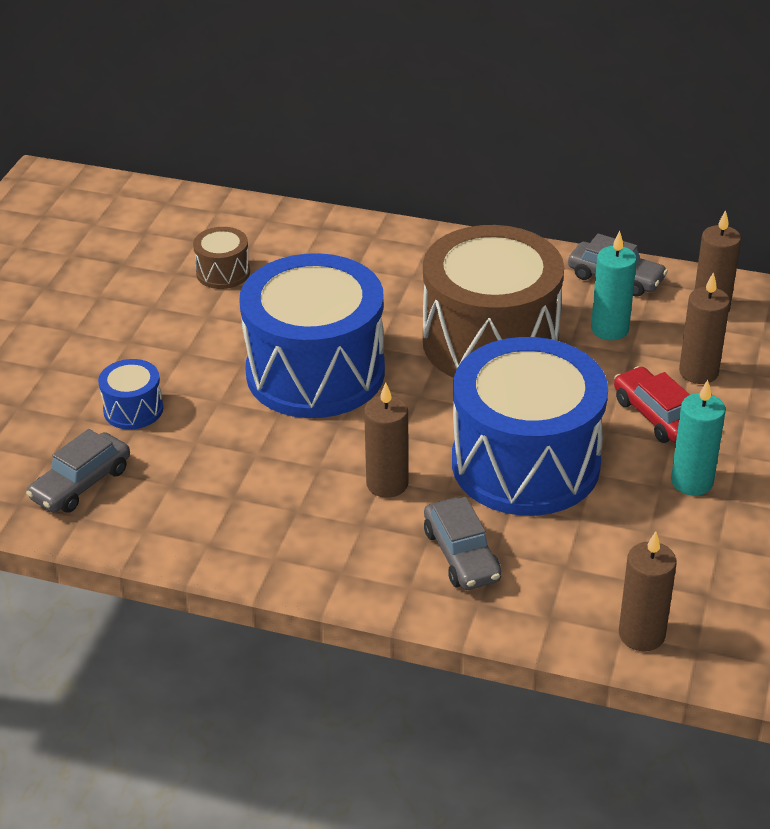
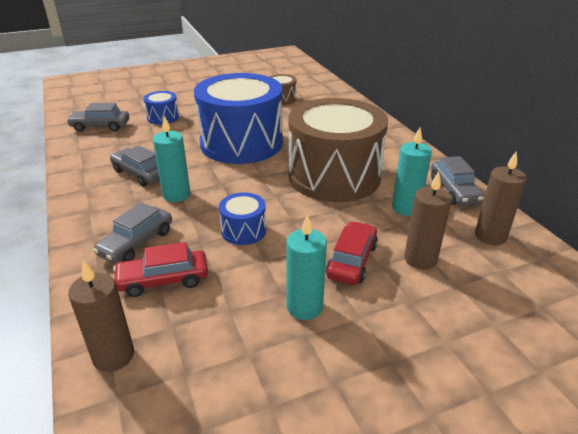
camera: 50 degrees right, 5 degrees down
(293, 495) = (140, 174): none -> grey car
(387, 484) = (176, 195): brown candle -> turquoise candle
(525, 463) = (243, 230): blue drum -> blue drum, size x0.42
(555, 559) = (163, 280): none -> red car

